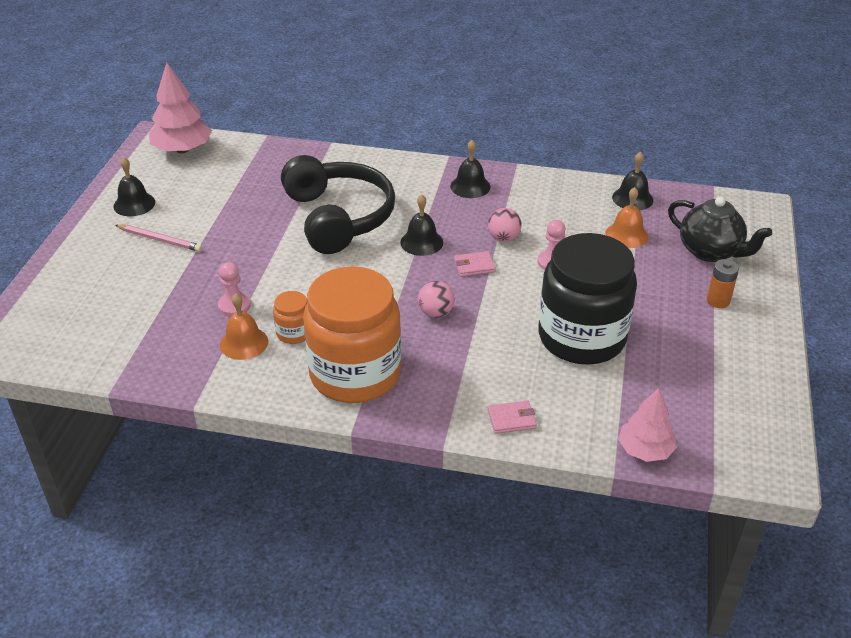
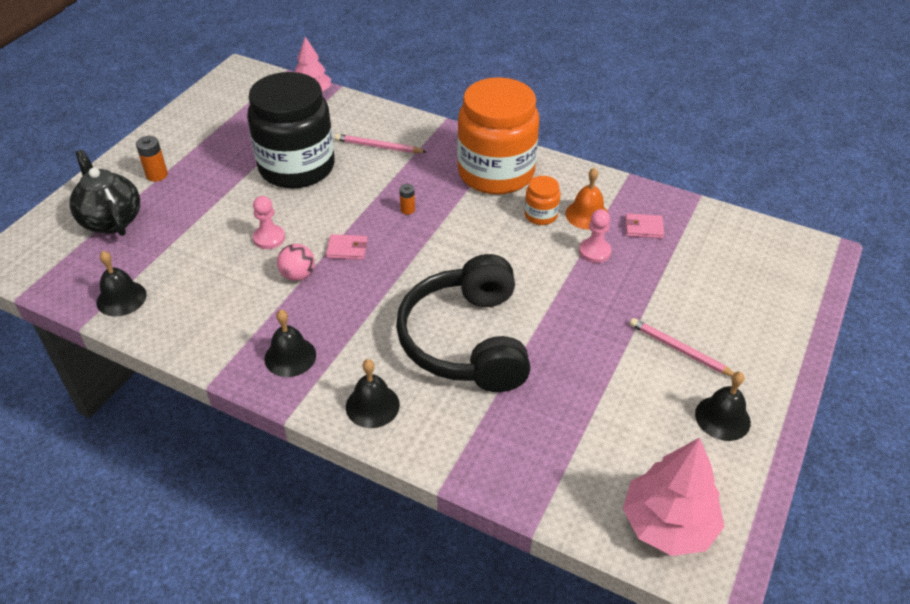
camera: 165 degrees left, 5 degrees up
(421, 242) = (386, 287): black bell -> black bell (372, 405)
(436, 313) = (407, 210): pink ball -> orange battery
(507, 382) = (378, 147): none -> pink pencil
(511, 419) = (390, 123): pink wallet -> pink wallet (643, 228)
(626, 235) = (171, 254): orange bell -> none

